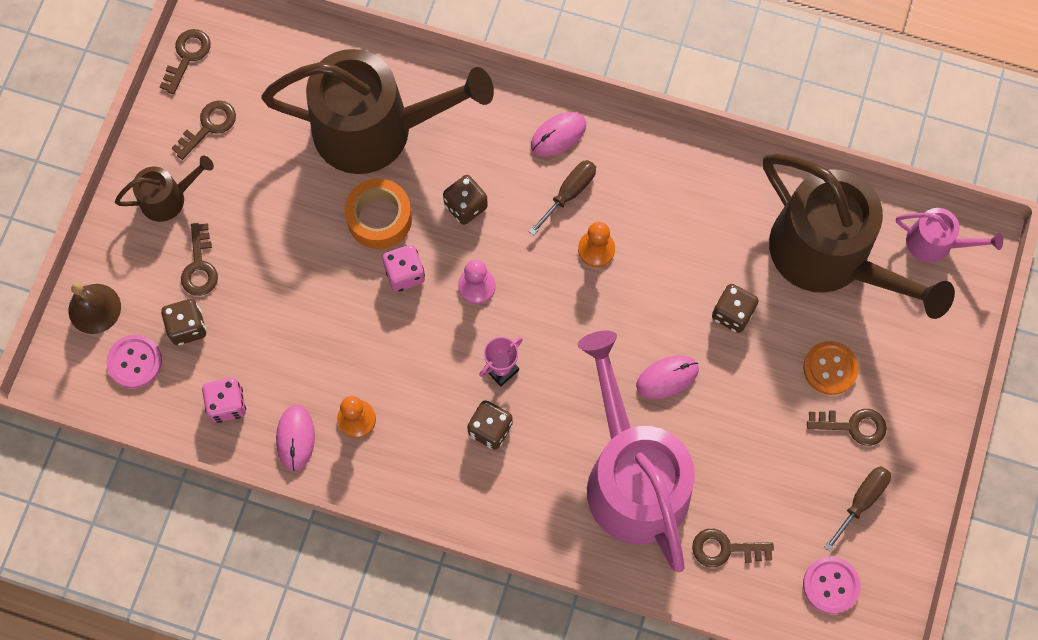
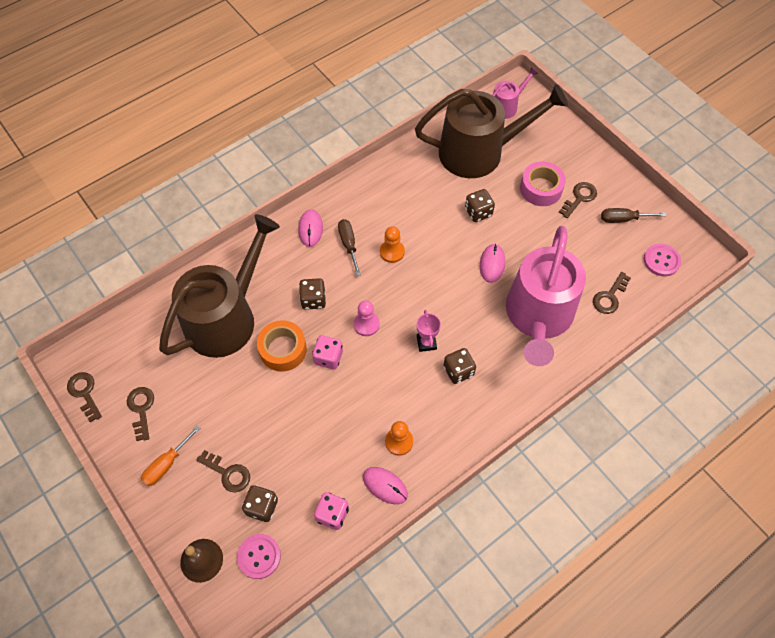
camera: 55 degrees left, 10 degrees down
(168, 198) = (166, 464): brown watering can -> orange screwdriver
(632, 477) = (538, 316): pink watering can -> pink watering can turned 90 degrees counterclockwise
(830, 368) = (541, 189): orange button -> pink tape
(861, 501) = (623, 219): brown screwdriver -> brown screwdriver turned 75 degrees counterclockwise

